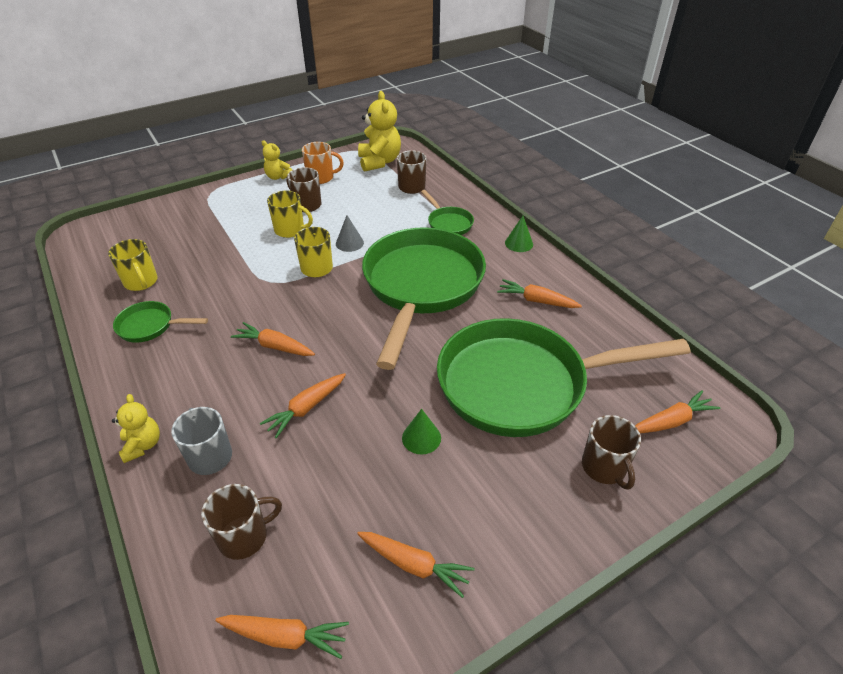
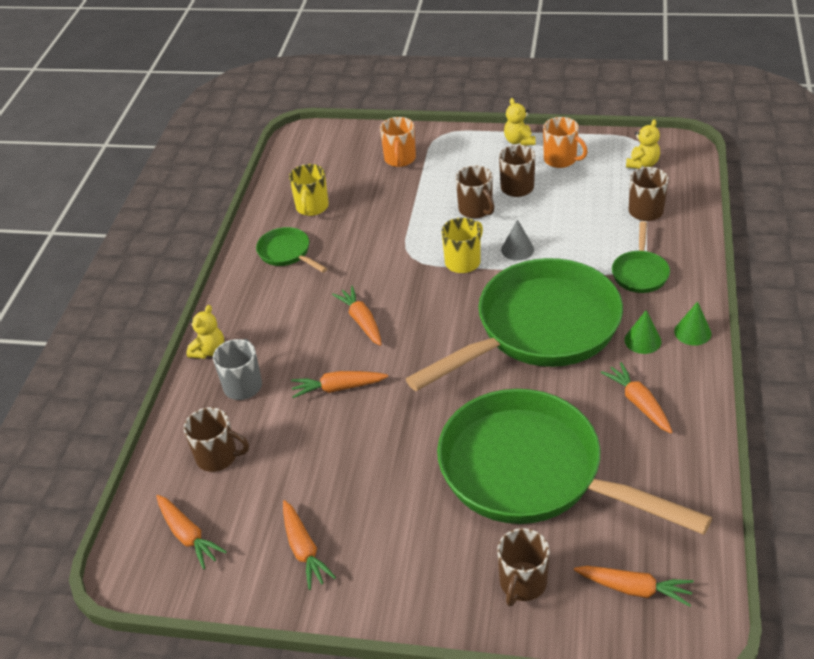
camera: 45 degrees right, 0 degrees up
(191, 220) = (400, 159): none -> orange mug
(290, 230) = (476, 209): yellow mug -> brown mug
(379, 162) = (642, 164): yellow teddy bear -> yellow teddy bear, size x0.57
(421, 437) = (400, 464): green cone -> green cone (642, 340)

